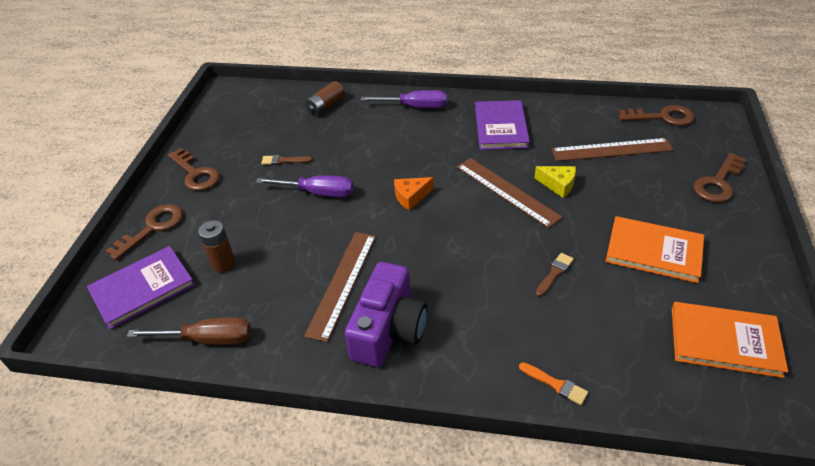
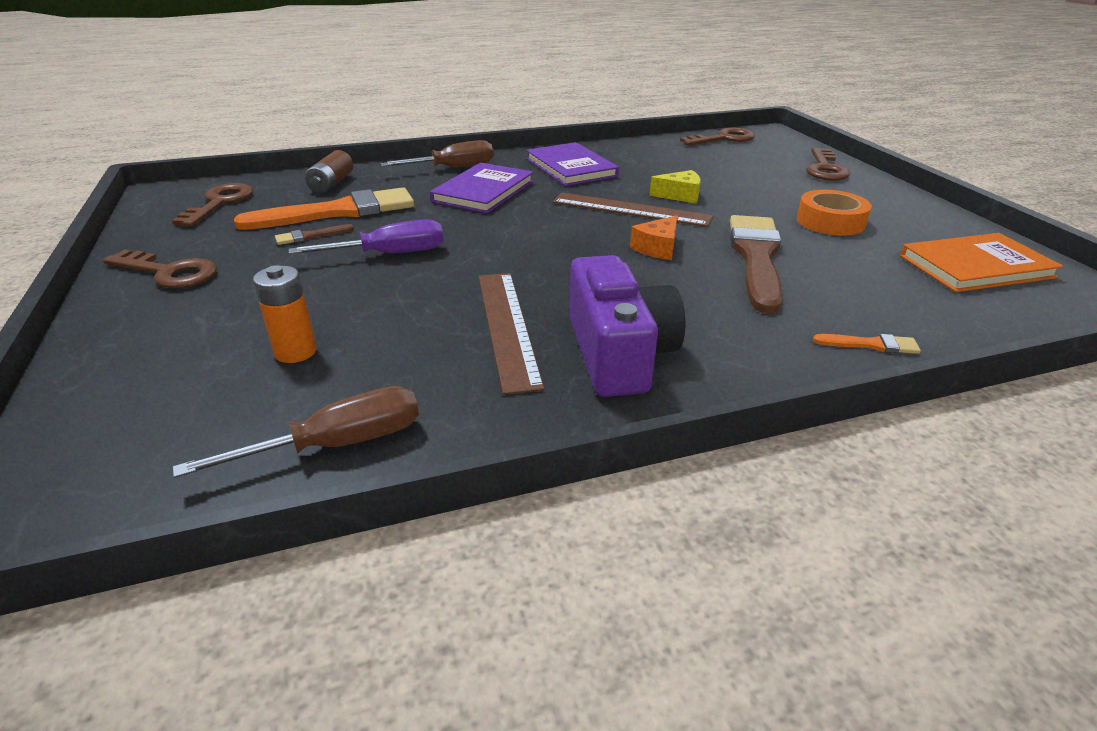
camera: 30 degrees left, 10 degrees down
(142, 289) = (156, 418): purple book -> purple book (483, 191)
(152, 228) = (126, 343): brown key -> brown key (219, 203)
(223, 264) = (295, 352): brown battery -> orange battery
(313, 139) = (338, 212): none -> orange brush
(411, 197) = (522, 234): orange cheese -> orange cheese (658, 248)
(415, 107) = (453, 168): purple screwdriver -> brown screwdriver
(554, 273) = (756, 258): brown brush -> brown brush, size x2.40
(611, 150) = (703, 165): brown ruler -> none
(653, 251) = (830, 221): orange book -> orange tape

